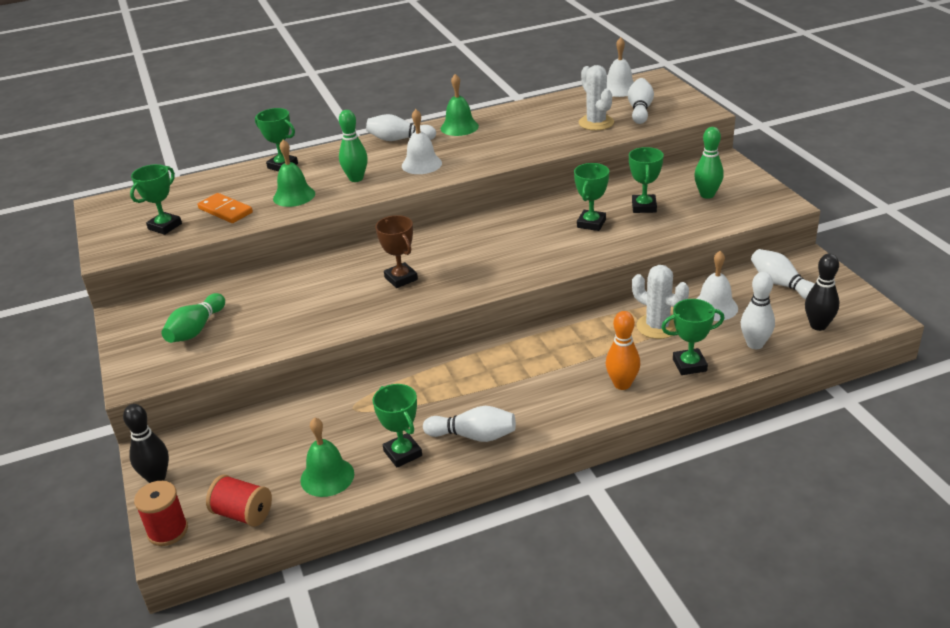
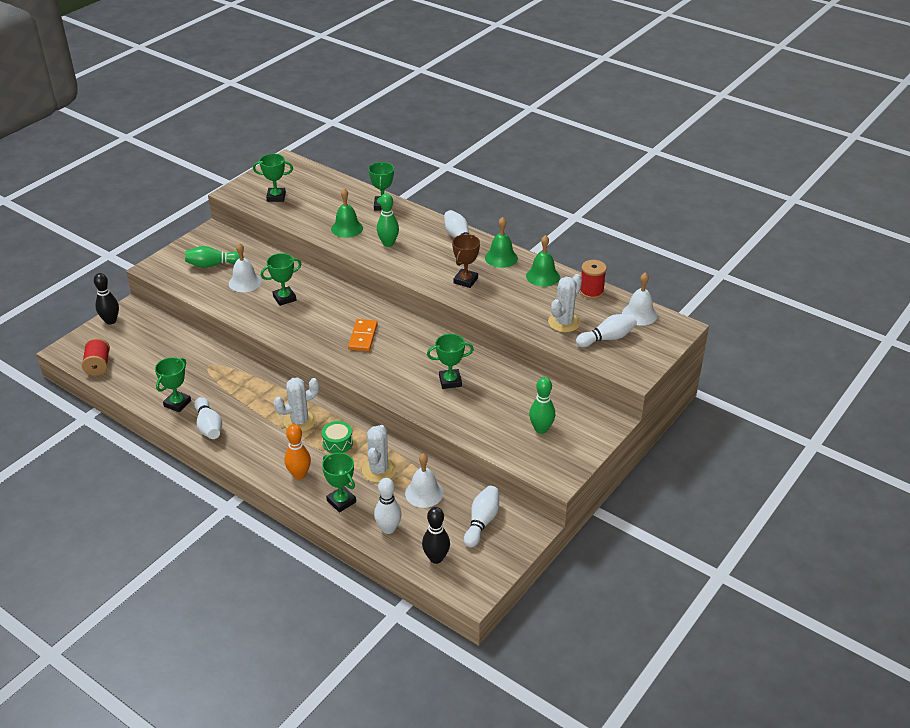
camera: 55 degrees right, 5 degrees up
(168, 531) = (73, 345): red spool -> red spool (591, 292)
(225, 210) = (310, 210): orange domino -> orange domino (363, 337)
(327, 477) = (142, 383): green bell -> green bell (542, 276)
(401, 278) = (317, 320): brown trophy -> brown trophy (465, 280)
(421, 164) = (429, 263): white bell -> white bell (245, 282)
(529, 360) = (300, 421): none -> white cactus
(589, 342) = (337, 442): none -> green drum
(644, 207) = (495, 400): green trophy -> green trophy (284, 298)

